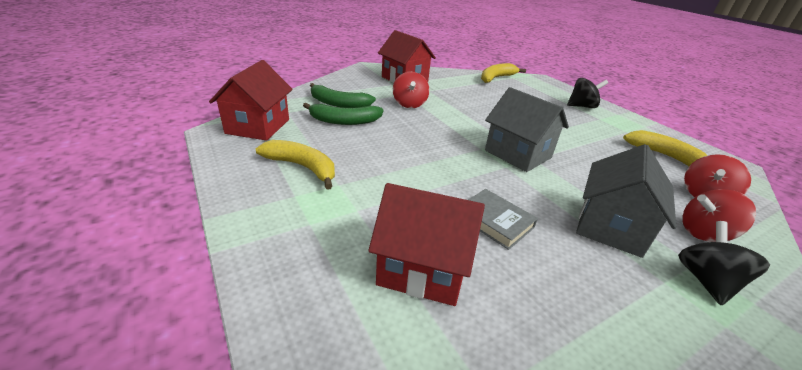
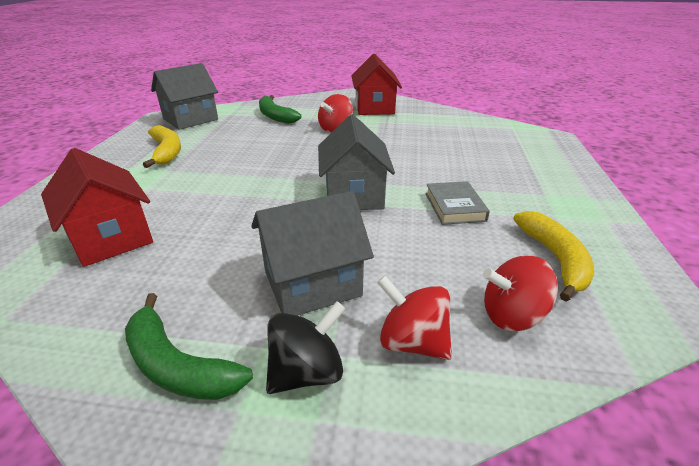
camera: 40 degrees right, 0 degrees up
(258, 126) = (190, 119): red house -> grey house
(344, 121) = (254, 129): green banana -> green banana (178, 365)
(494, 221) = (218, 233): grey book -> grey book (454, 207)
(496, 78) = (487, 124): yellow banana -> none
(582, 106) = (547, 176): black spinning top -> none

